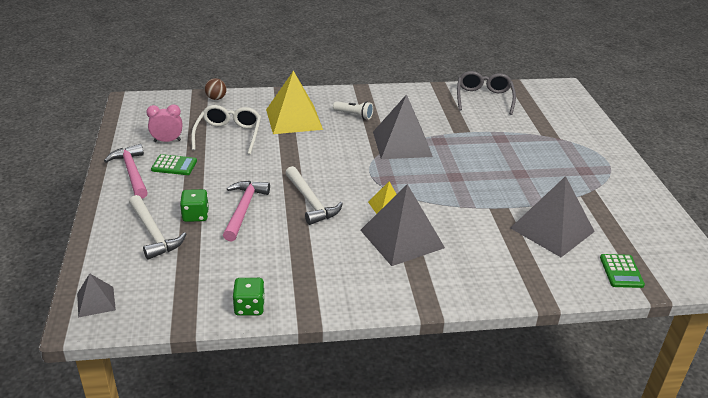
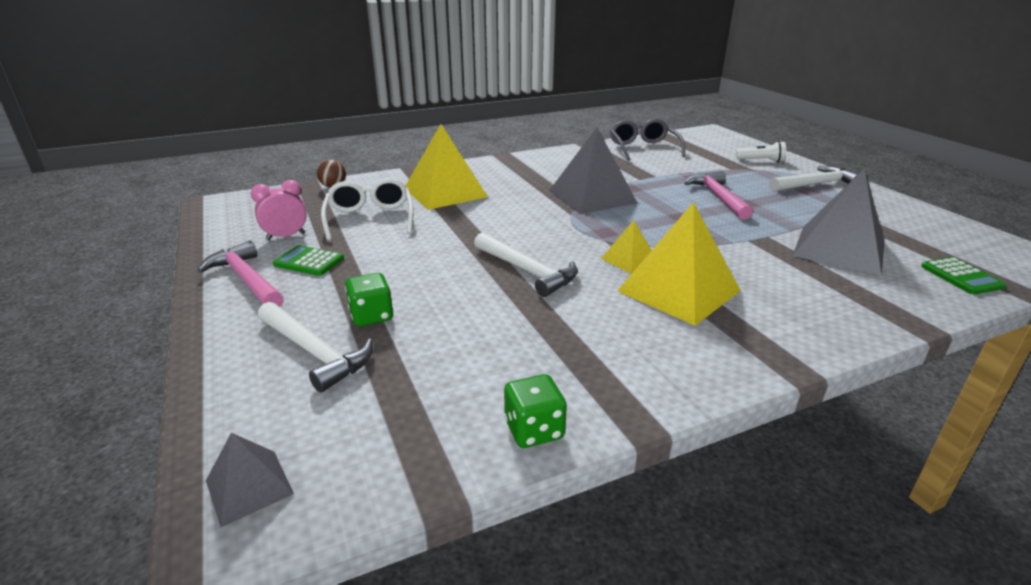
camera: 15 degrees left, 5 degrees down
(174, 165) = (309, 261): green calculator -> green calculator turned 150 degrees counterclockwise
(244, 209) = (440, 295): pink hammer -> pink hammer (718, 197)
(354, 115) = (515, 179): white flashlight -> white flashlight (761, 161)
(402, 239) = (679, 291): grey pyramid -> yellow pyramid
(598, 165) = (815, 184): none -> white hammer

